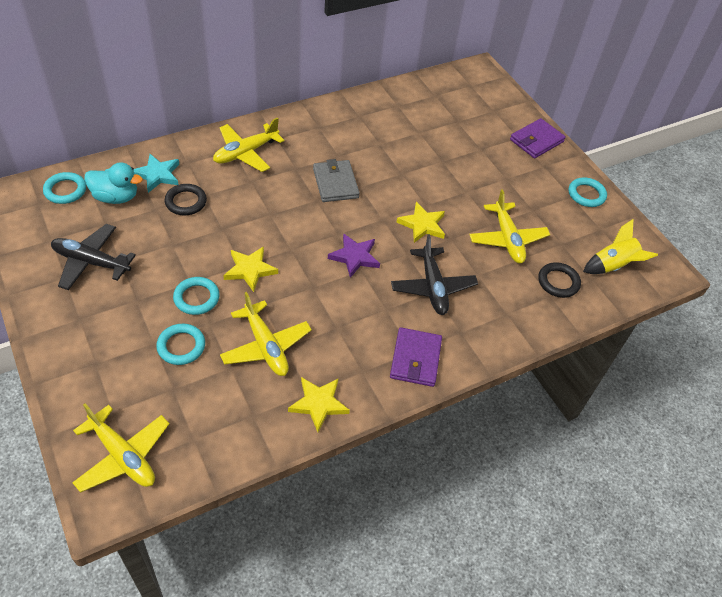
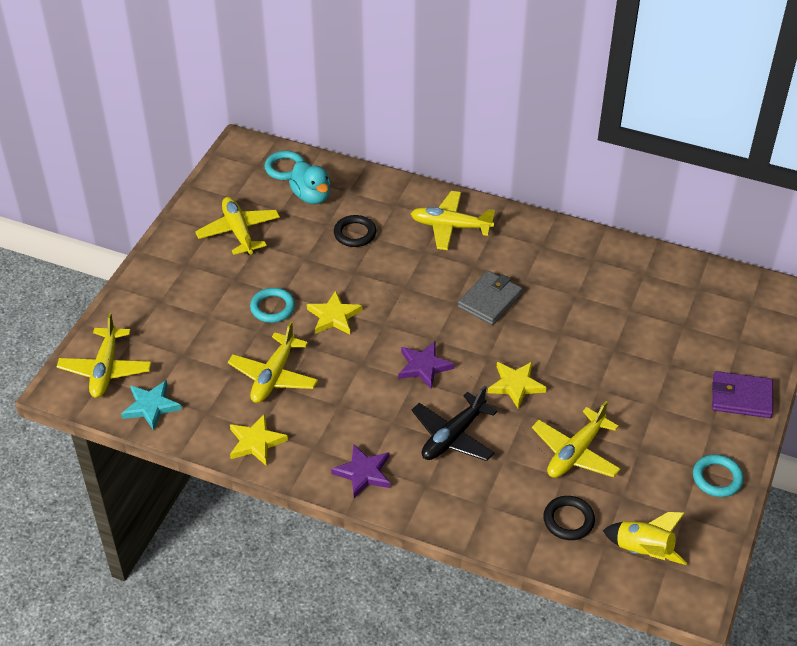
camera: 55 degrees right, 5 degrees down
(91, 262) = (239, 232): black plane -> yellow plane
(157, 175) = (361, 199): turquoise star -> turquoise star (151, 406)
(181, 346) = (221, 332): turquoise ring -> none
(415, 359) = (363, 473): purple wallet -> purple star

